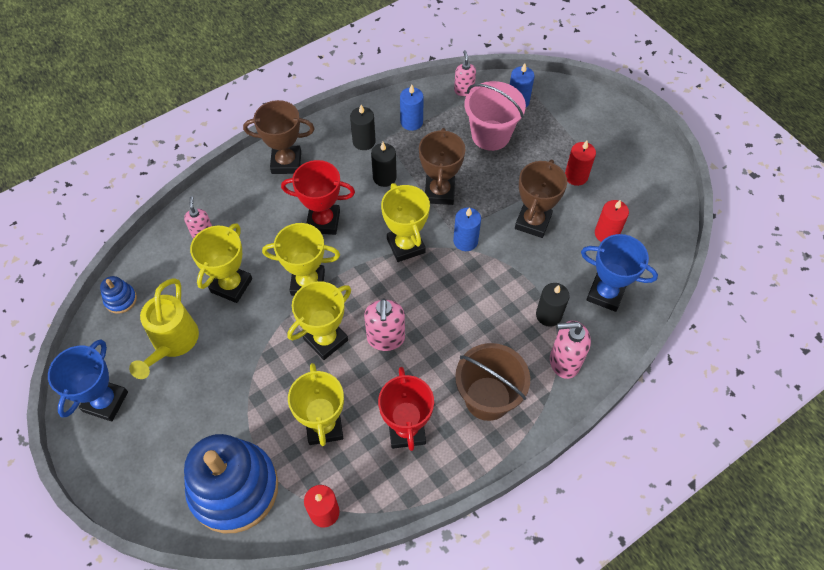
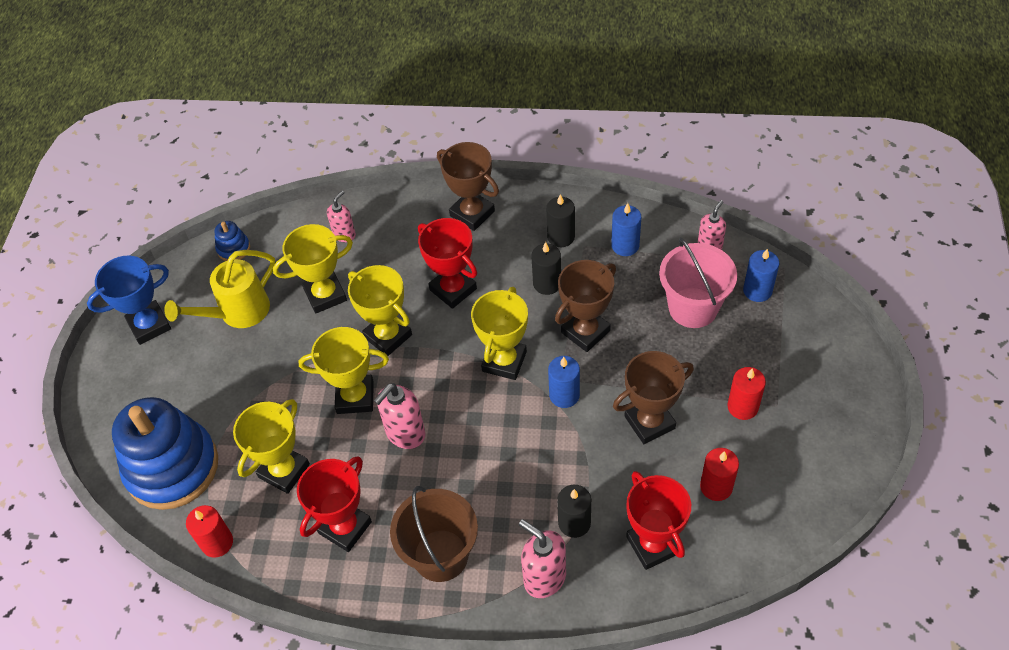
camera: 45 degrees right, 5 degrees down
(605, 294) = (653, 545): blue trophy -> red trophy

